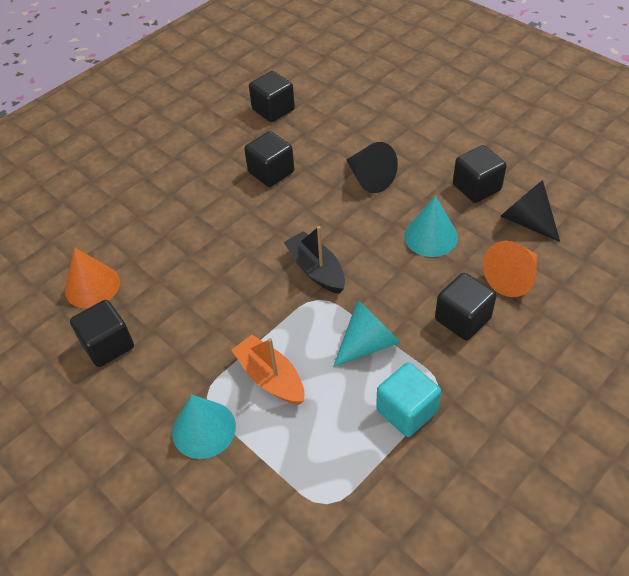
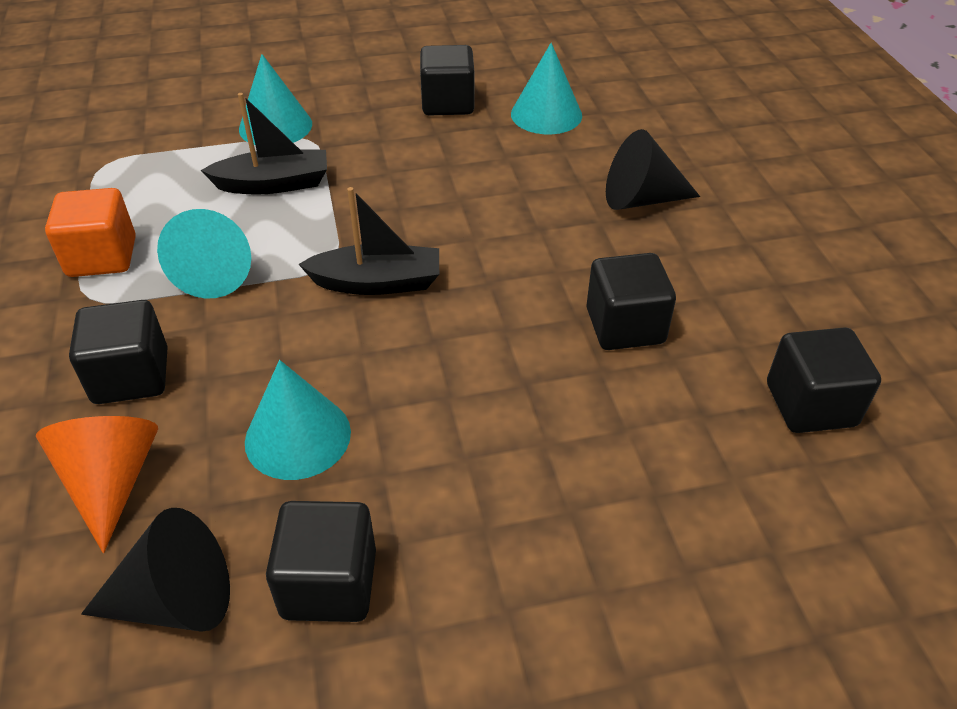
camera: 120 degrees right, 5 degrees down
(92, 286) = (546, 114): orange cone -> turquoise cone
(270, 378) = (273, 184): orange boat -> black boat
(369, 178) = (501, 437): black cone -> black cone (641, 199)
(406, 411) = (102, 257): turquoise cube -> orange cube

